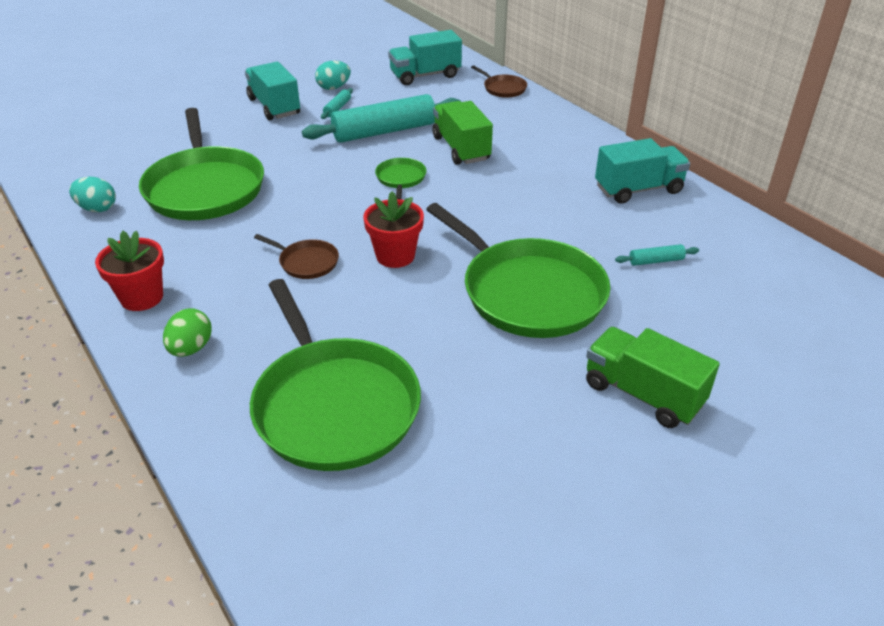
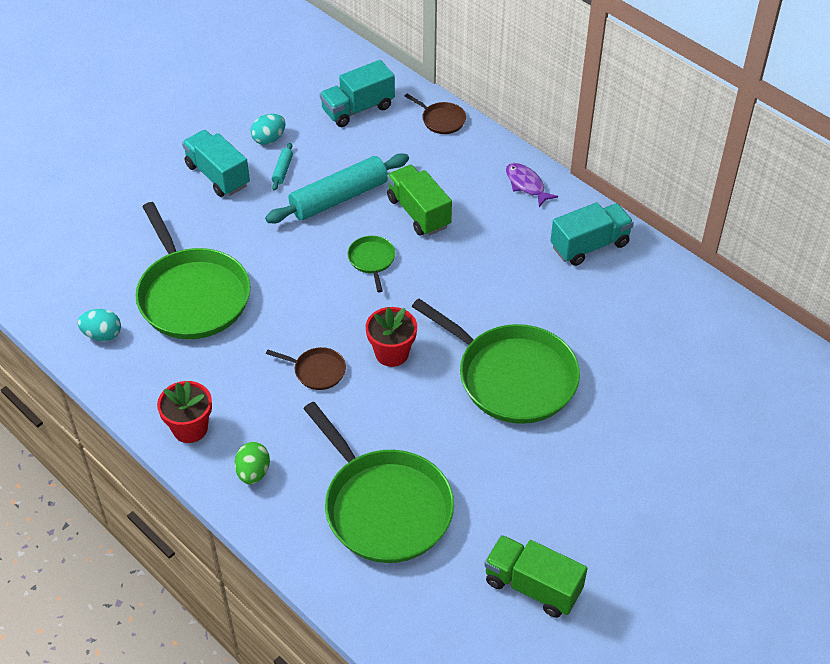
camera: 10 degrees left, 10 degrees up
(578, 138) = (526, 185): none -> purple fish
(643, 394) = (614, 462): green truck -> green truck (532, 586)
(656, 261) = (612, 328): turquoise rolling pin -> none

